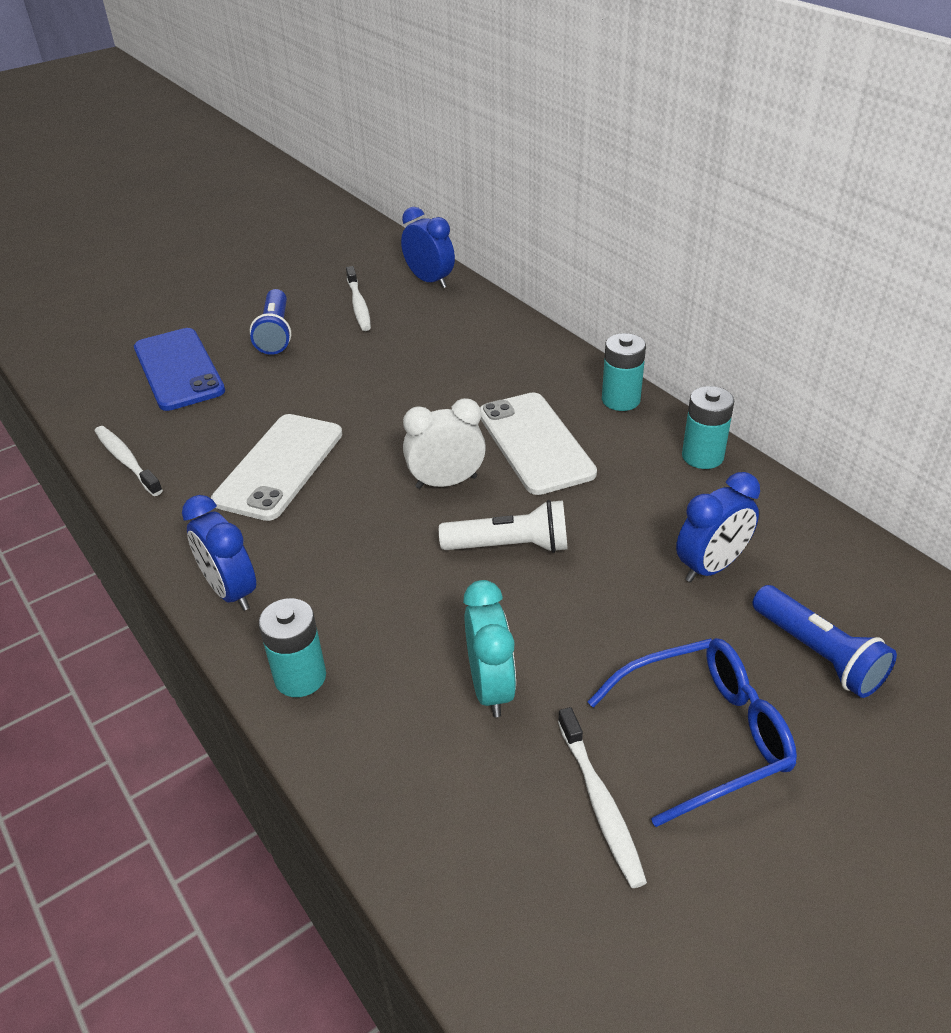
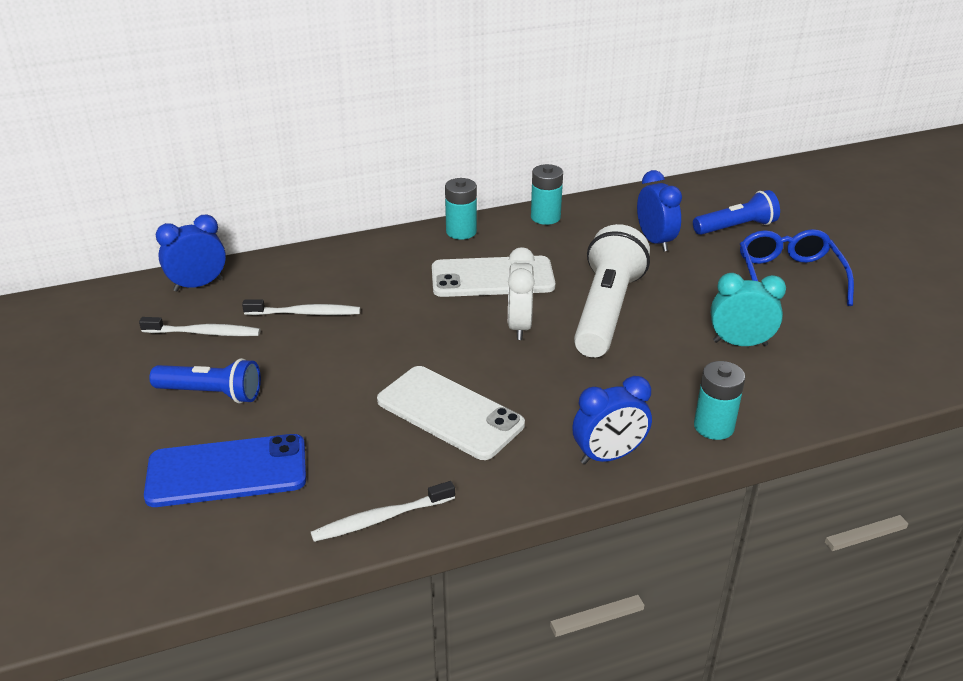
camera: 75 degrees left, 5 degrees down
(510, 546) = (606, 311): white flashlight -> white flashlight, size x1.63
(600, 803) = (834, 321): white toothbrush -> white toothbrush (305, 313)

